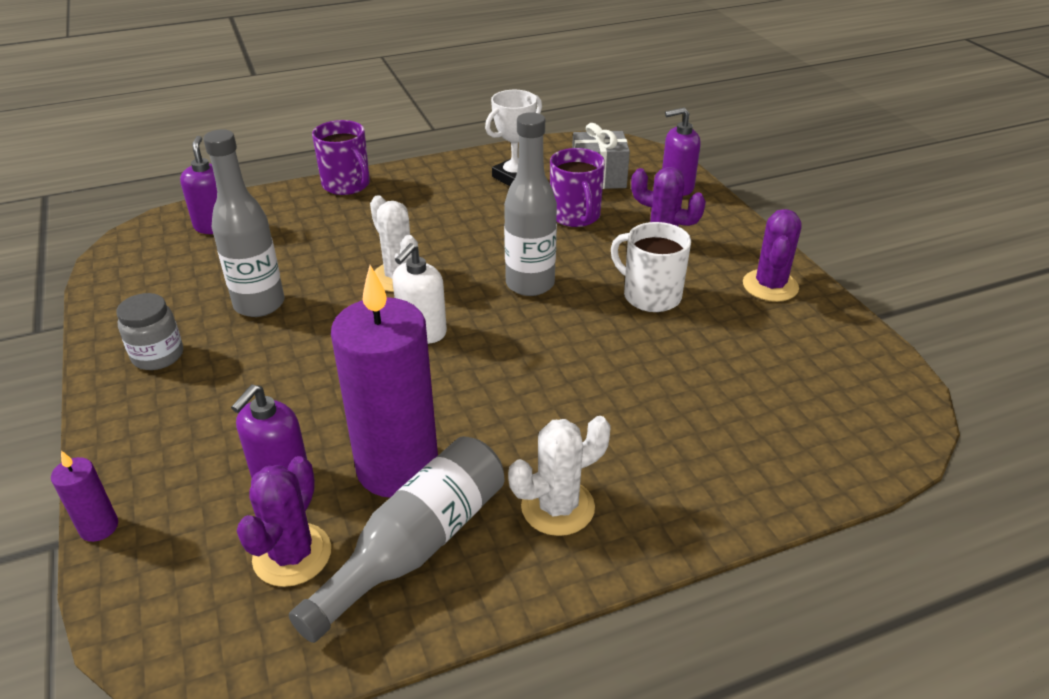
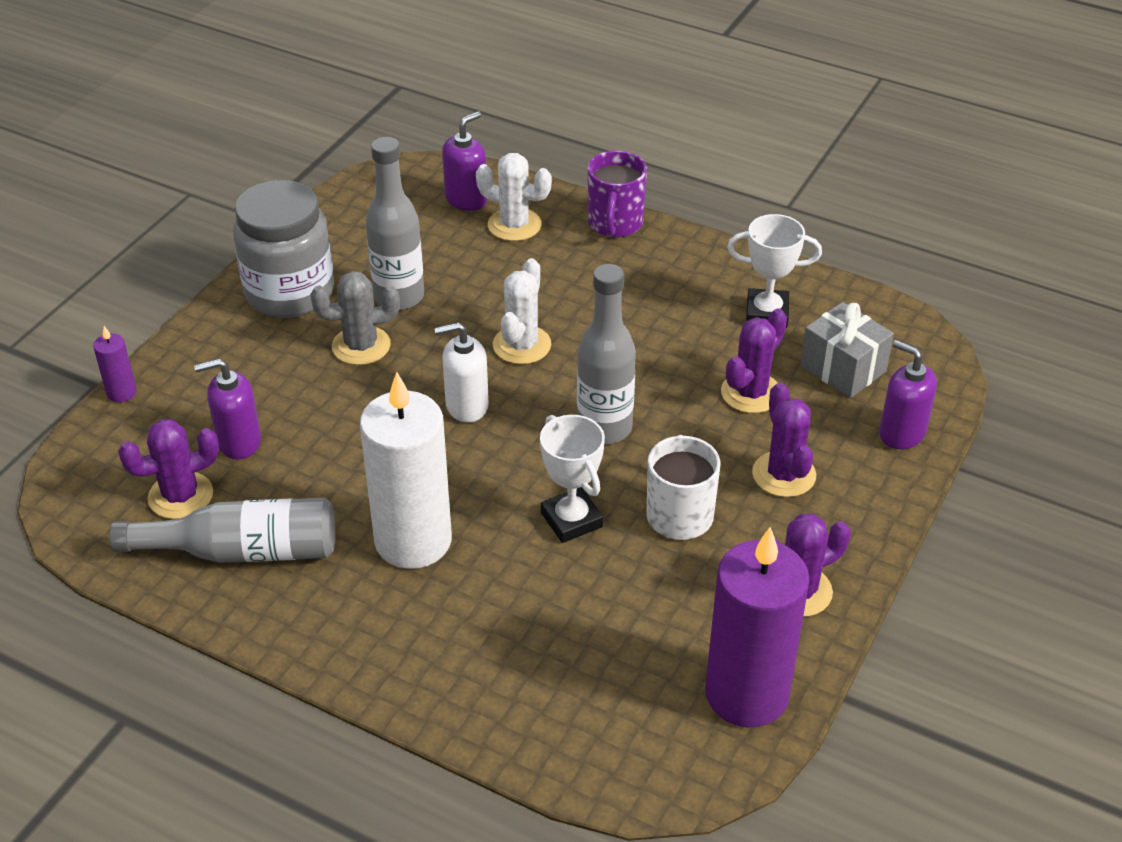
camera: 50 degrees right, 5 degrees up
(158, 356) = (290, 292): grey jar -> grey jar, size x1.91
(280, 350) = (361, 346): none -> grey cactus
(397, 468) = (305, 493): purple candle -> purple candle (747, 694)
(529, 432) = (413, 541): none -> white candle
(557, 507) = (350, 604): white cactus -> white cactus (514, 225)
(575, 216) = (751, 393): purple mug -> purple cactus
(600, 343) = (571, 520): none -> white trophy

